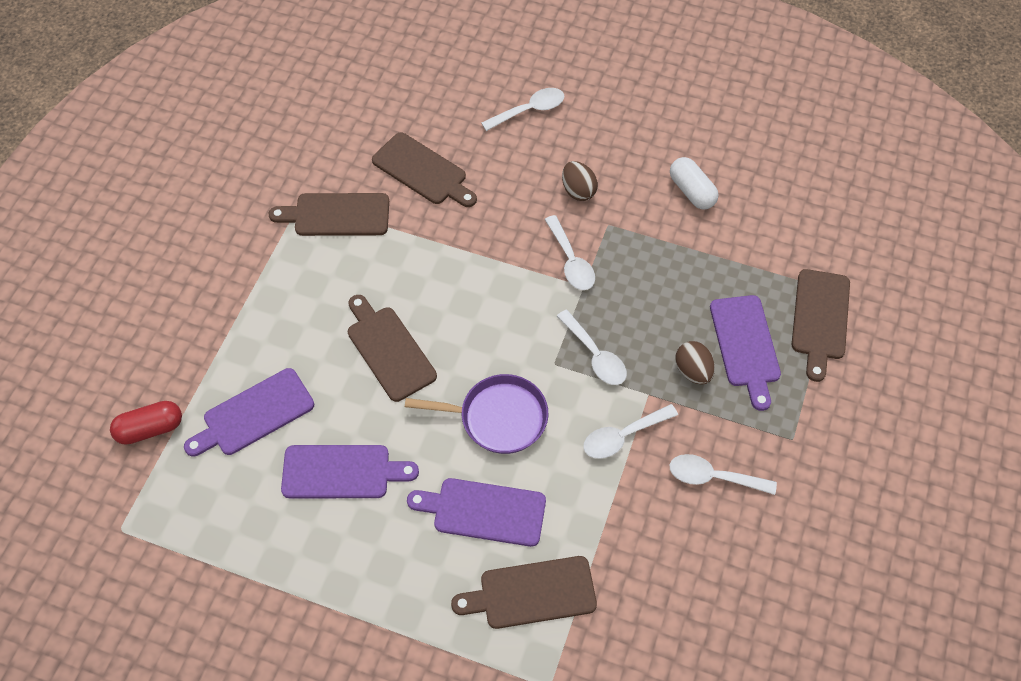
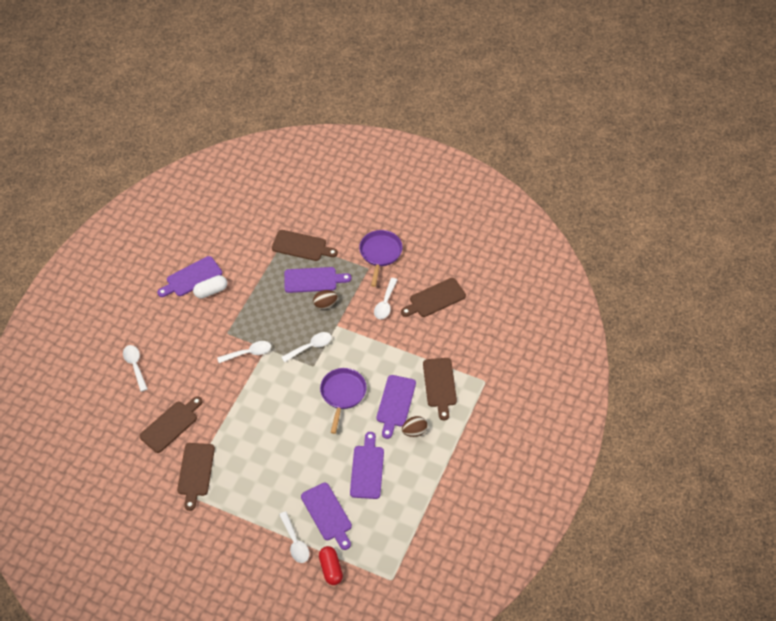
camera: 85 degrees left, 5 degrees down
(389, 350) = (294, 445): brown cutting board -> brown cutting board (435, 299)
(578, 191) = (200, 345): brown egg -> brown egg (414, 431)
(623, 436) = (359, 339): white spoon -> white spoon (295, 542)
(715, 161) = (192, 278): none -> purple cutting board
(834, 459) = (380, 253): none -> purple pan

